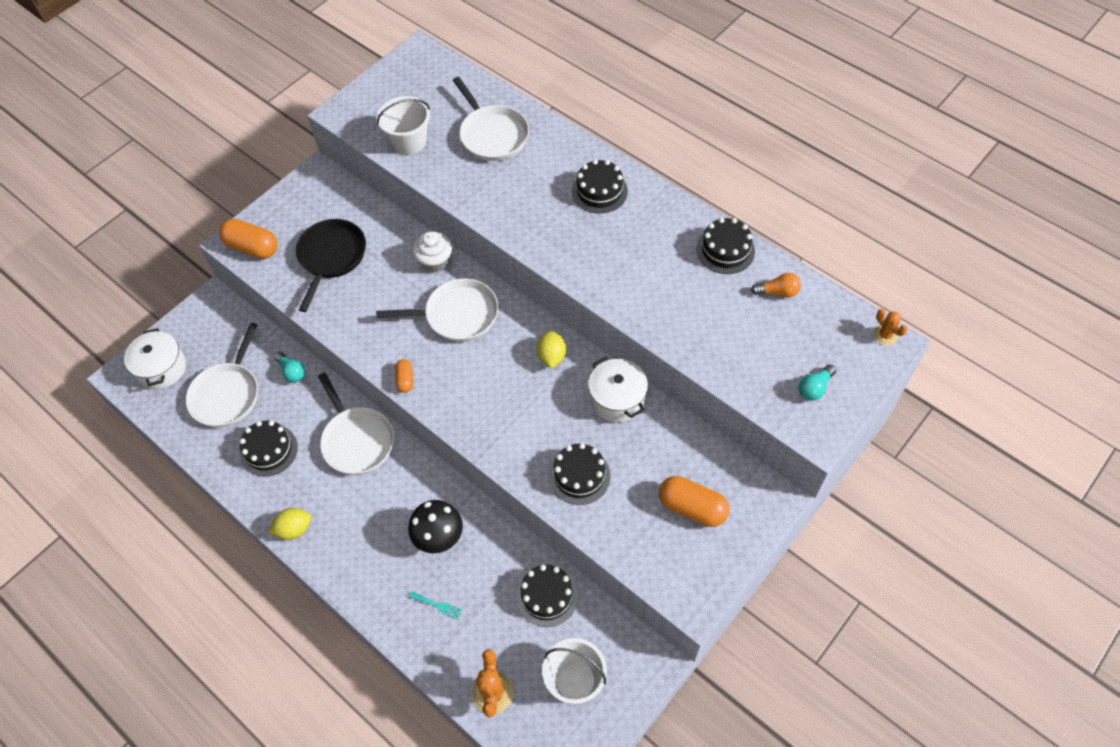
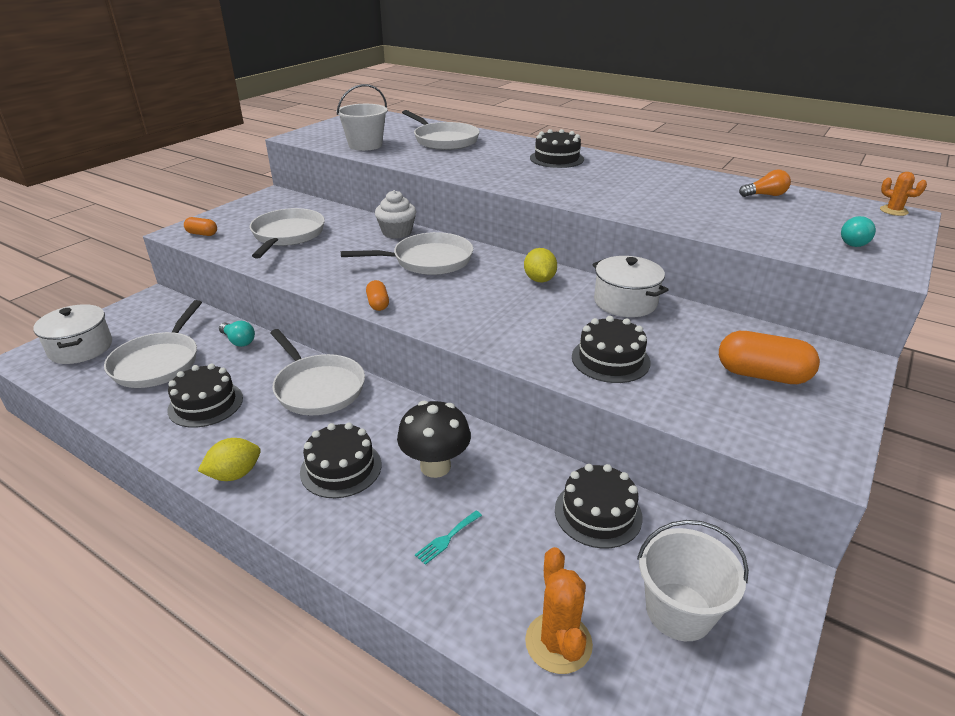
camera: 10 degrees left, 25 degrees down
(252, 247) = (202, 234): orange capsule -> orange capsule, size x0.54
(331, 257) = (287, 235): black pan -> white pan
(437, 605) = (447, 538): turquoise fork -> turquoise fork turned 120 degrees clockwise
(725, 250) = (696, 178): black cake -> black cake (341, 468)

